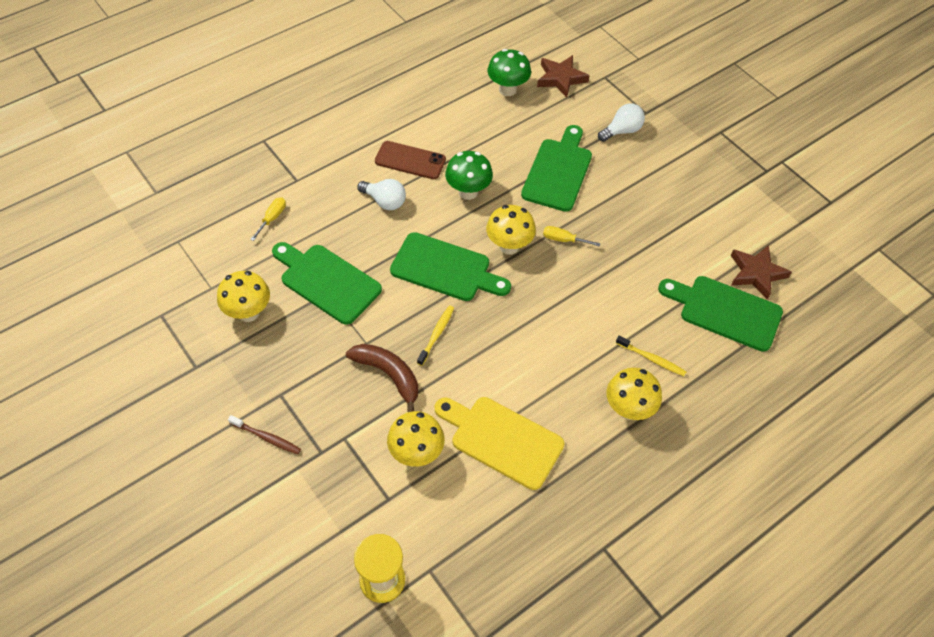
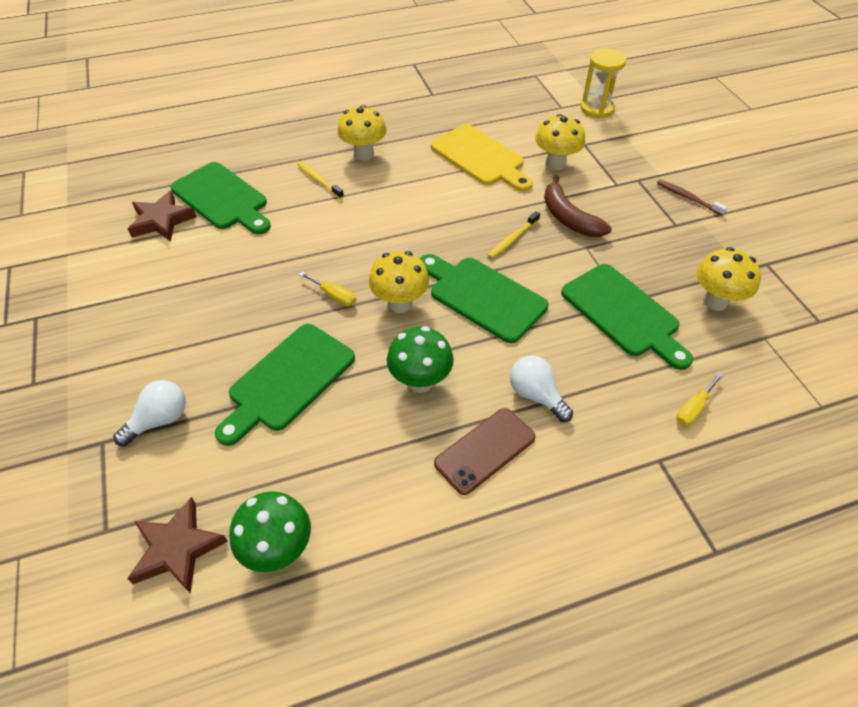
camera: 160 degrees left, 5 degrees down
(410, 160) = (485, 450): brown phone -> brown phone turned 75 degrees counterclockwise
(622, 131) = (160, 420): white light bulb -> white light bulb turned 150 degrees clockwise

